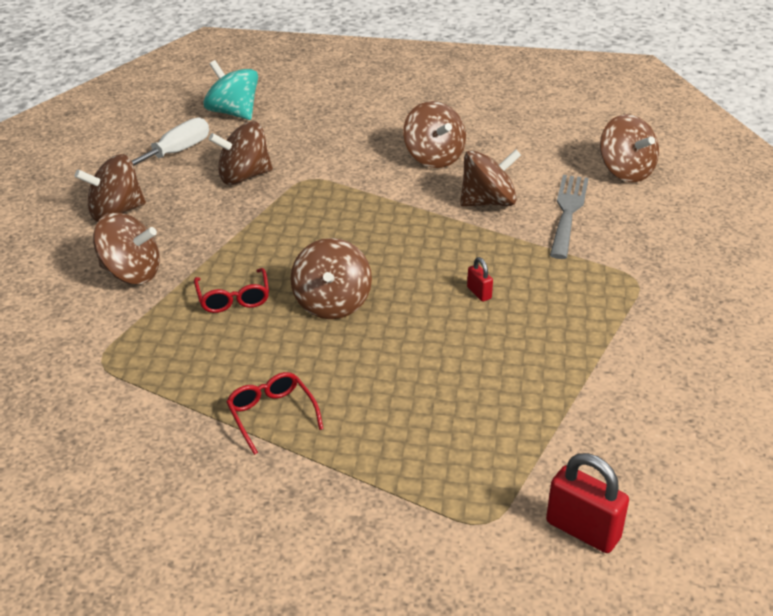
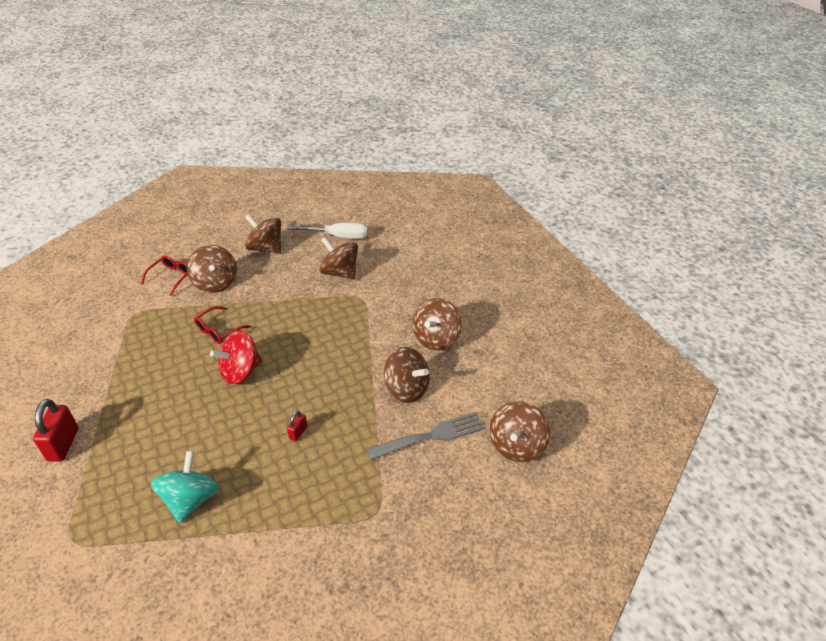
camera: 55 degrees right, 5 degrees up
(233, 112) = (403, 234): turquoise spinning top -> turquoise spinning top (190, 500)
(271, 415) = (124, 398): red glasses -> red glasses (171, 277)
(332, 303) = (240, 371): brown spinning top -> red spinning top
(583, 530) = (84, 596): red padlock -> red padlock (63, 444)

